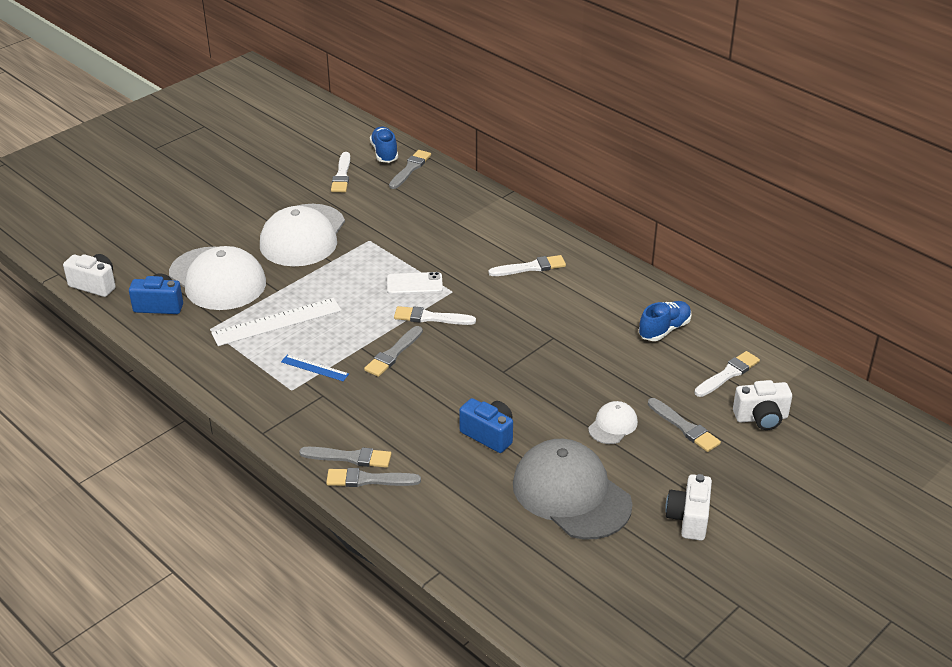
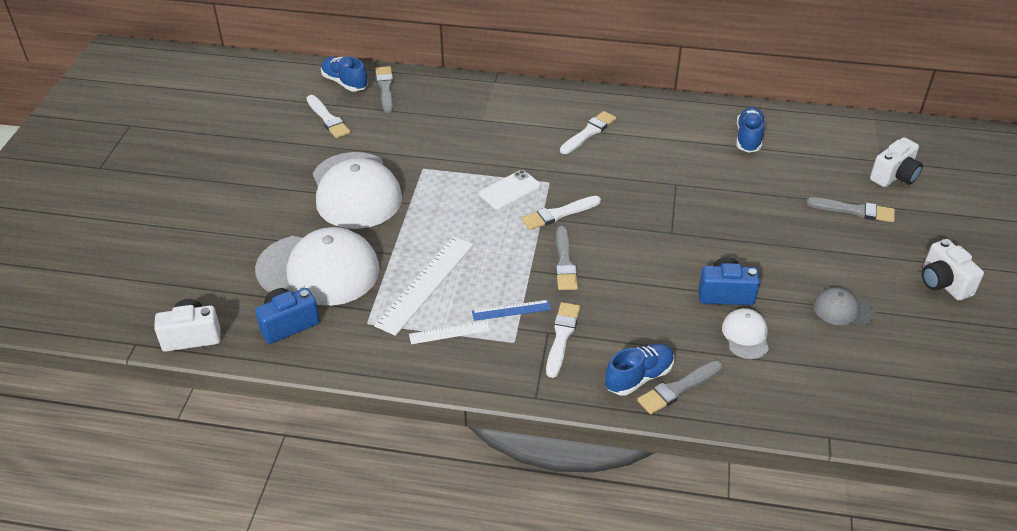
camera: 35 degrees left, 5 degrees up
(255, 362) = (449, 332): none -> white ruler
(350, 457) = (638, 377): grey brush -> blue shoe
(571, 494) = (843, 310): grey cap -> grey cap, size x0.46
(613, 425) = (804, 235): white cap -> white cap (745, 335)
(728, 374) = (833, 153): white brush -> white brush (562, 336)

